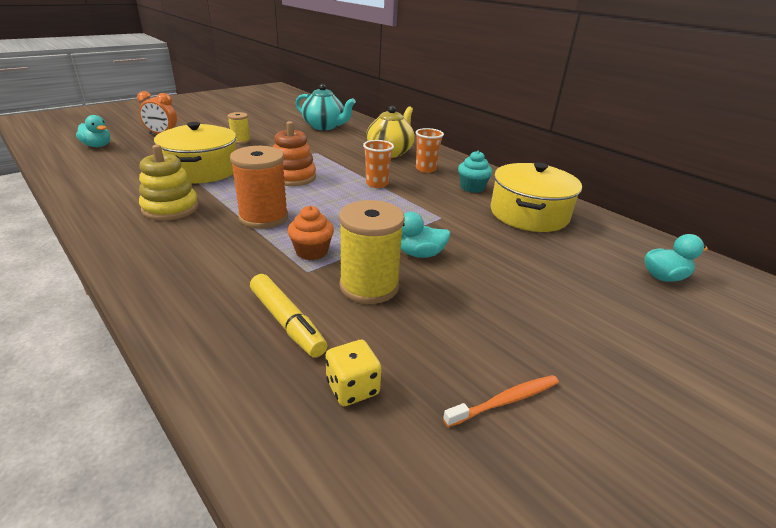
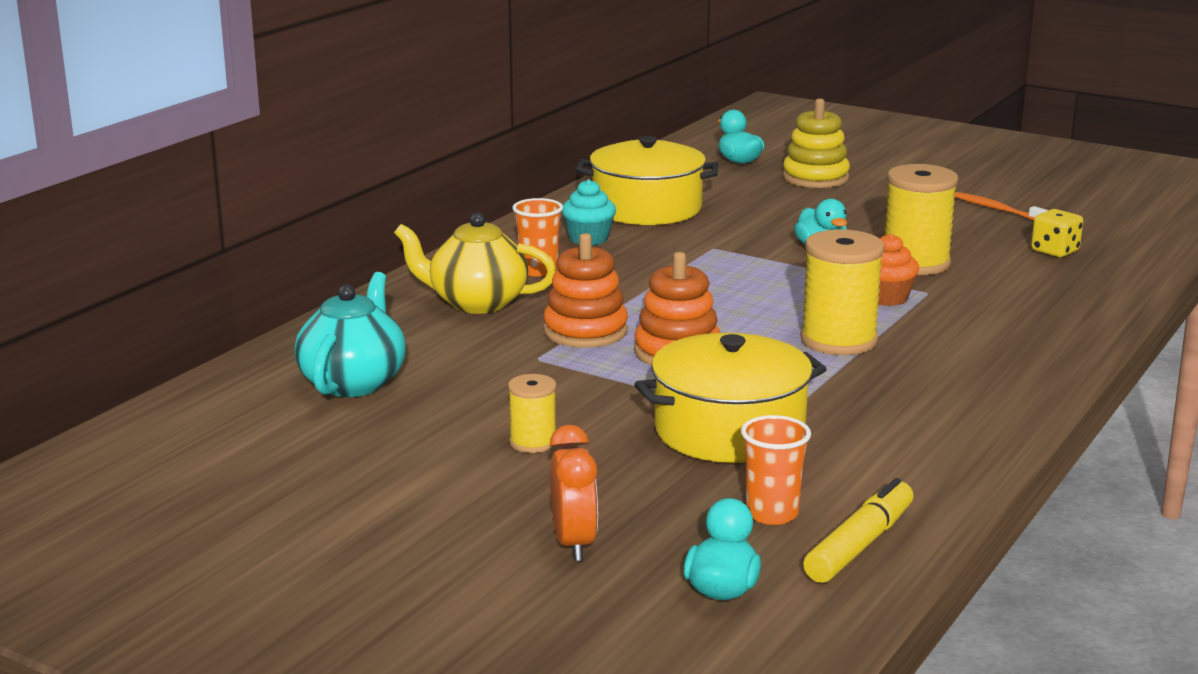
camera: 105 degrees left, 10 degrees down
(170, 208) = (891, 406): yellow stacking toy -> yellow stacking toy (815, 178)
(263, 217) = (838, 340): orange spool -> yellow spool
(287, 322) = (1018, 285): yellow marker -> yellow marker (860, 545)
(337, 165) = (585, 331): none -> orange stacking toy
(377, 184) = (639, 294): orange cup -> orange cup (772, 513)

